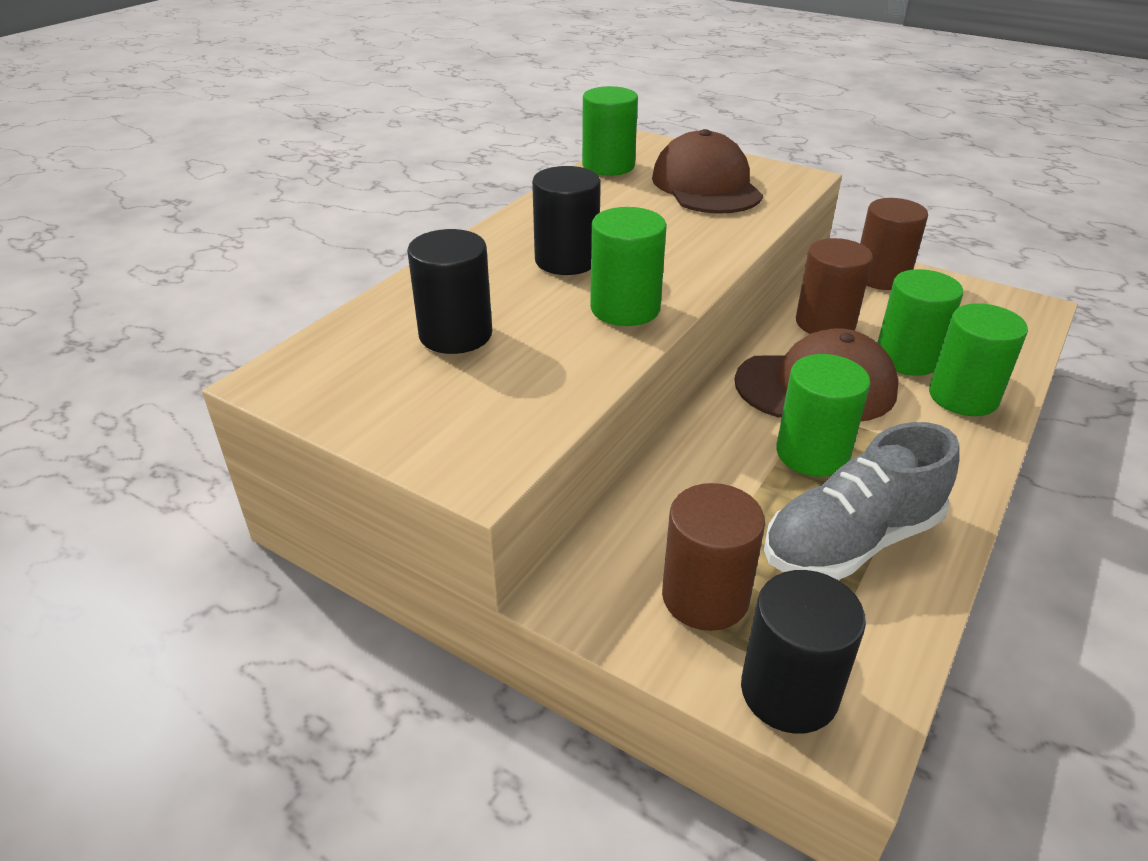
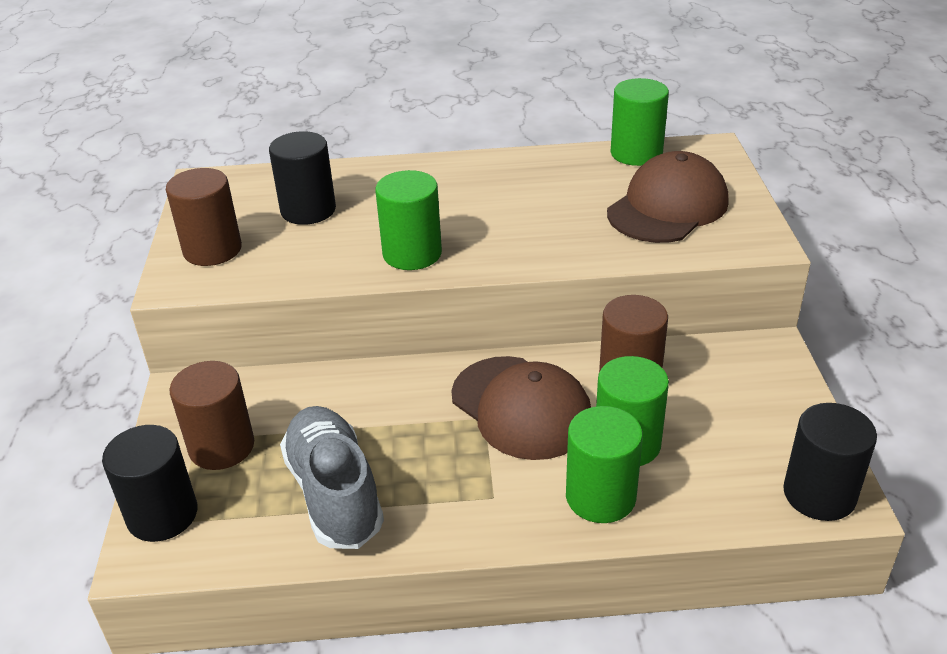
camera: 55 degrees right, 0 degrees up
(566, 260) = (453, 204): black cylinder -> black cylinder (819, 494)
(812, 453) = (424, 438): green cylinder -> none
(851, 541) = (334, 494): grey shoe -> grey shoe turned 45 degrees clockwise
(881, 277) = (762, 381): brown cylinder -> brown cylinder (212, 250)

